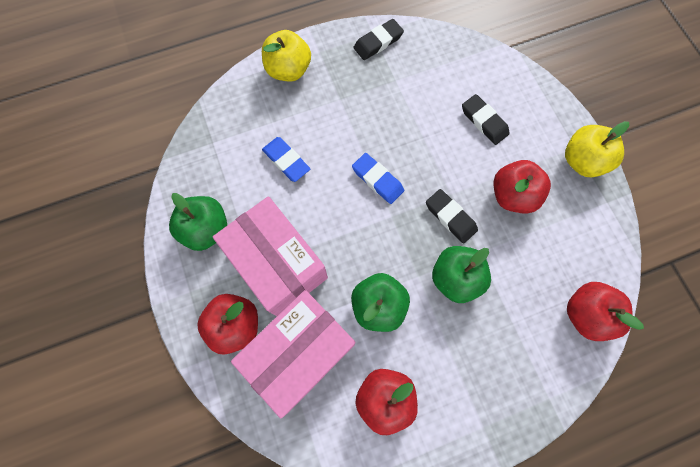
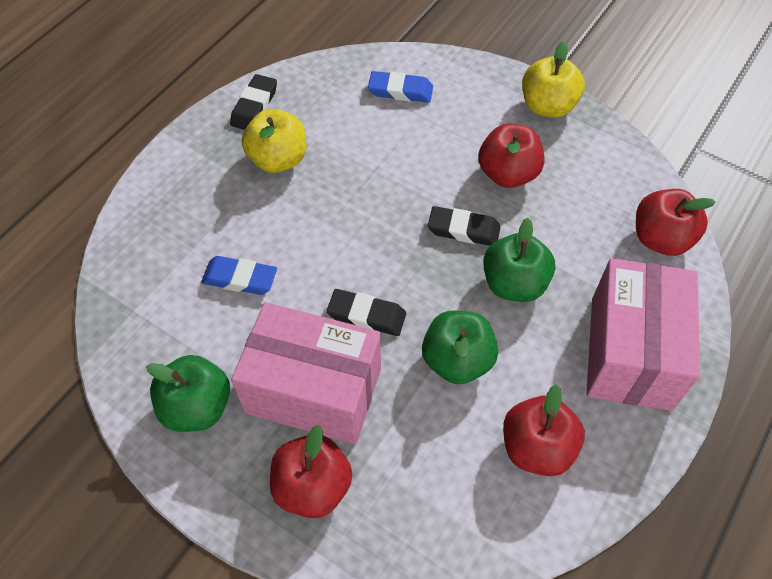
camera: 35 degrees left, 15 degrees down
(288, 70) = (171, 185): yellow apple -> yellow apple (278, 159)
(301, 352) = (410, 464): pink box -> pink box (630, 352)
(377, 180) = (359, 238): blue eraser -> blue eraser (400, 90)
(484, 121) = (426, 122): black eraser -> black eraser (366, 315)

